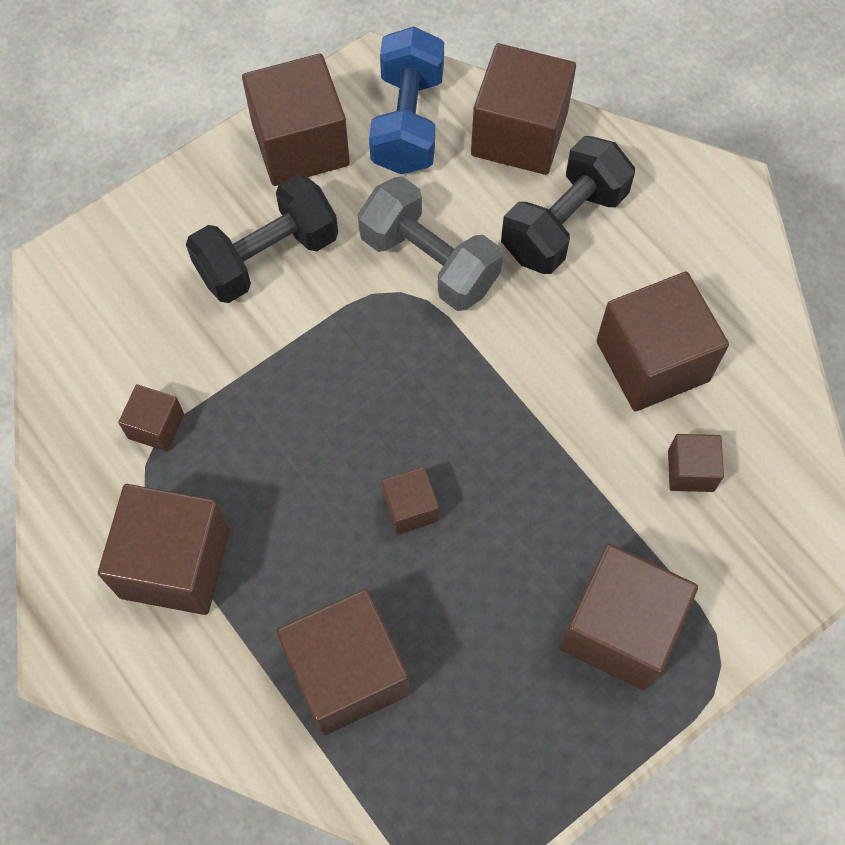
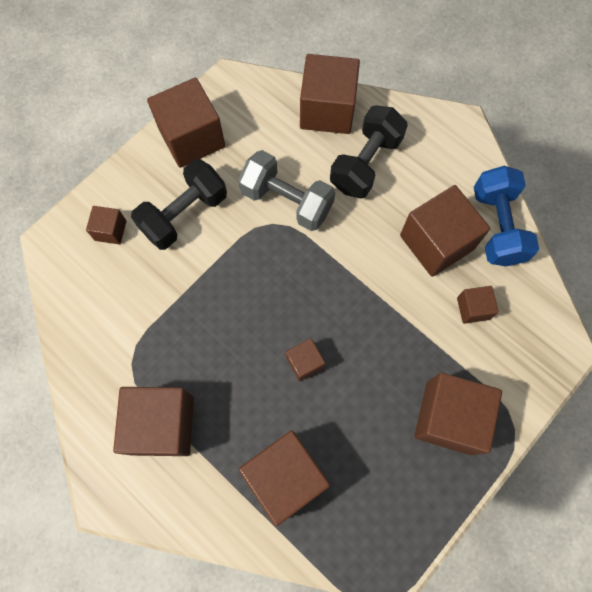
camera: 10 degrees left, 5 degrees up
(156, 426) = (133, 337): brown cube -> brown cube (110, 230)
(407, 122) = (256, 113): blue dumbbell -> blue dumbbell (497, 226)

